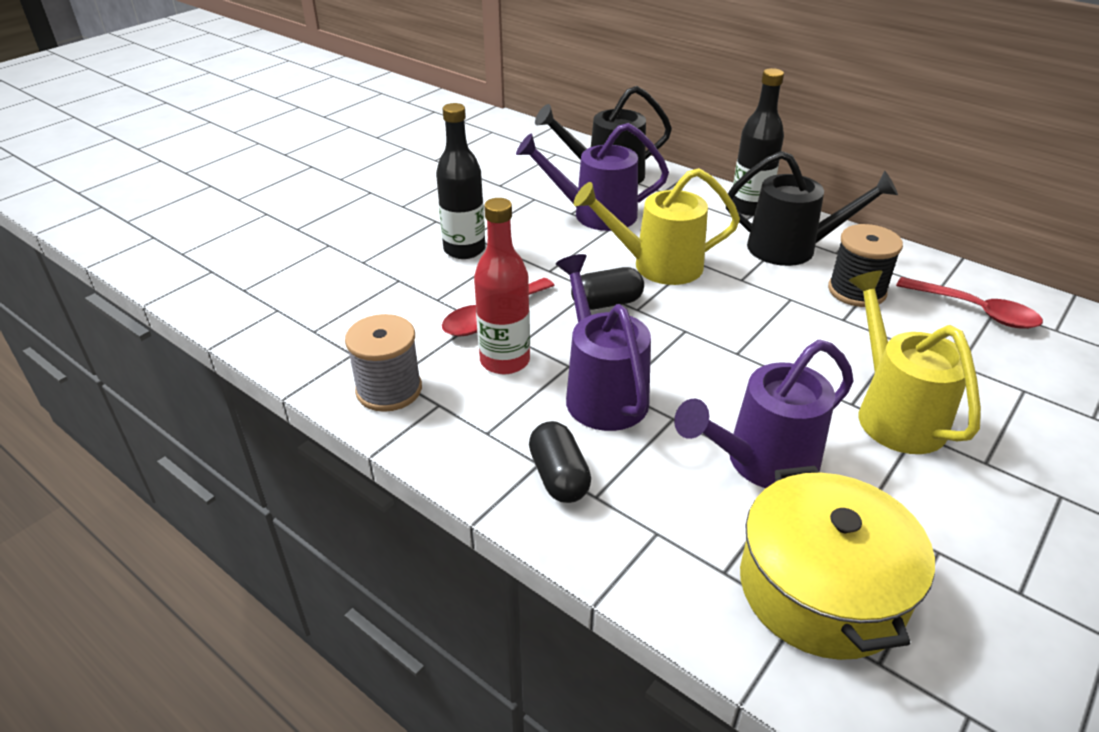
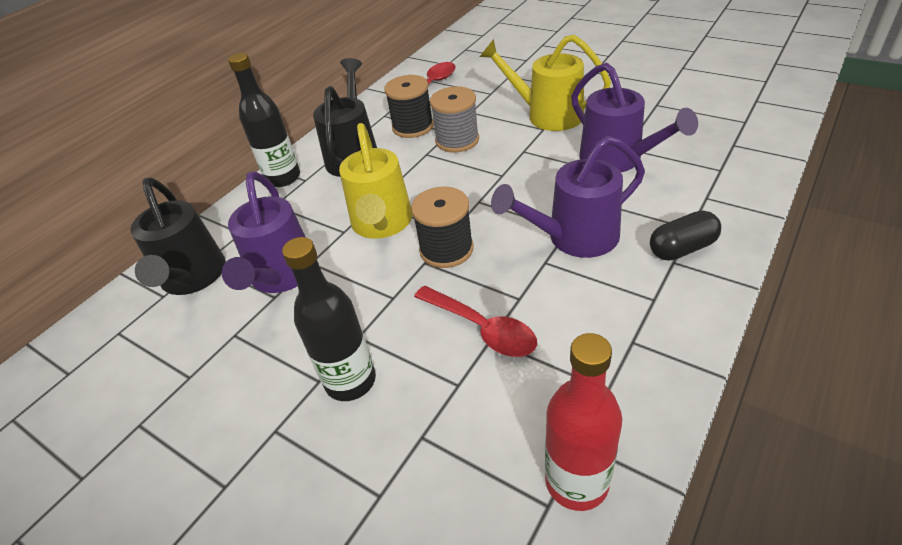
camera: 90 degrees left, 5 degrees up
(389, 390) = (628, 388): grey spool -> grey spool (457, 140)
(505, 361) = (552, 305): red bottle -> red bottle (576, 482)
(607, 303) = (446, 249): black capsule -> black spool
(821, 588) = (708, 137): yellow pot -> none
(893, 412) = (546, 115): yellow watering can -> yellow watering can turned 45 degrees clockwise

